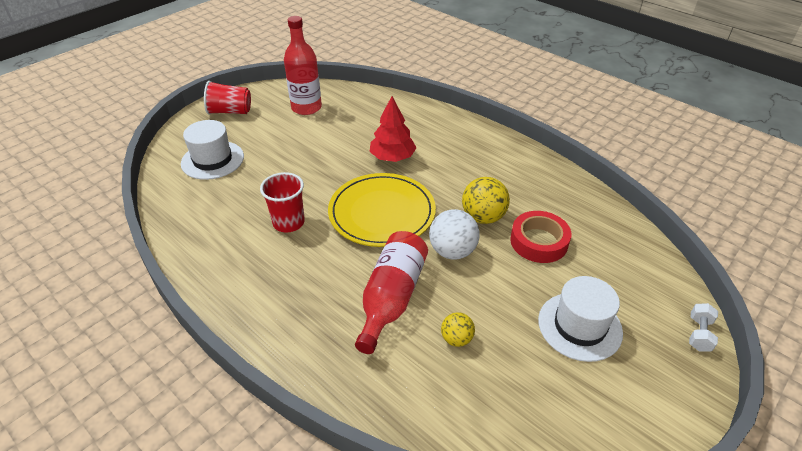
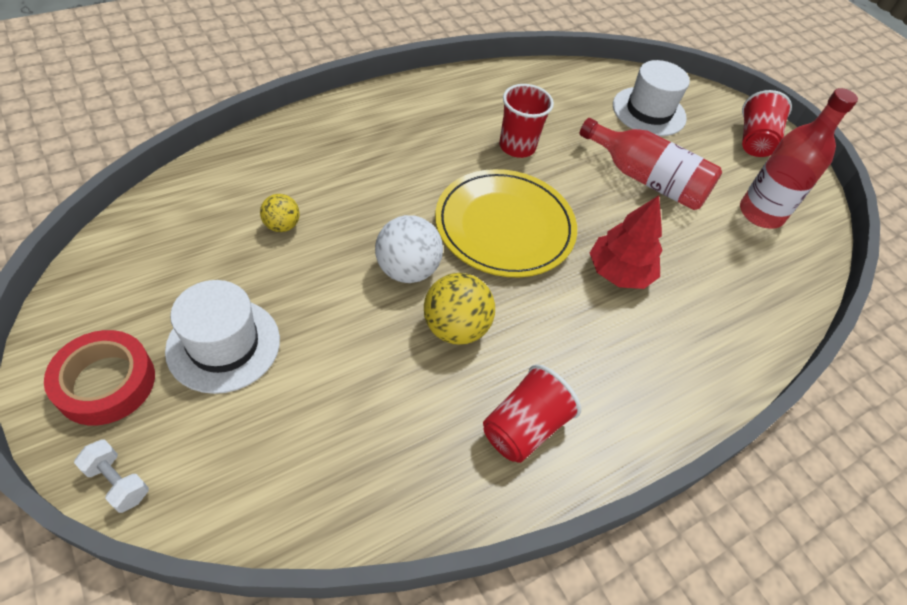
camera: 100 degrees right, 10 degrees up
(392, 298) = (365, 194): red bottle -> red bottle (647, 179)
(526, 178) = (524, 427): none -> red cup
(539, 241) = (379, 373): red tape -> red tape (106, 383)

